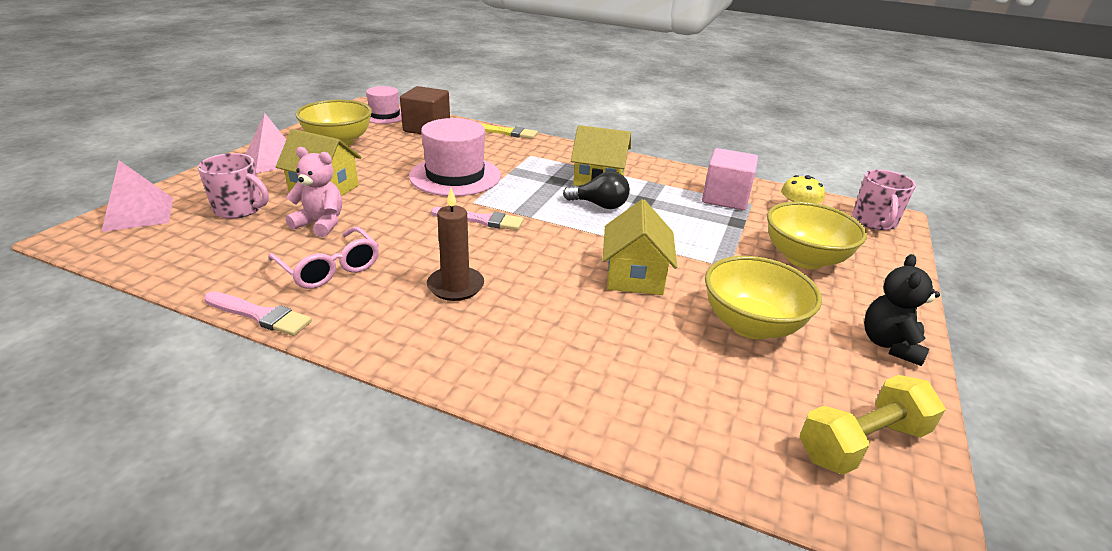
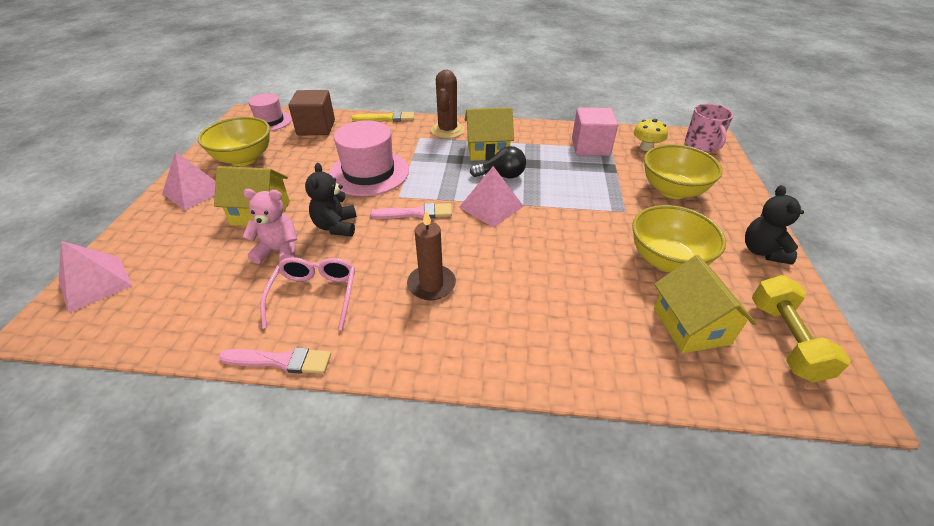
camera: 15 degrees left, 10 degrees up
(240, 209) = (193, 253): pink mug -> none
(330, 268) = (315, 295): pink glasses -> pink glasses turned 120 degrees counterclockwise
(390, 215) = (336, 226): none -> black teddy bear
(565, 154) = (447, 130): none -> brown cactus
(569, 231) = (491, 206): none -> pink pyramid
(634, 276) = (563, 237): yellow house -> yellow house (691, 326)
(862, 443) = (785, 340): yellow dumbbell -> yellow dumbbell turned 45 degrees counterclockwise

